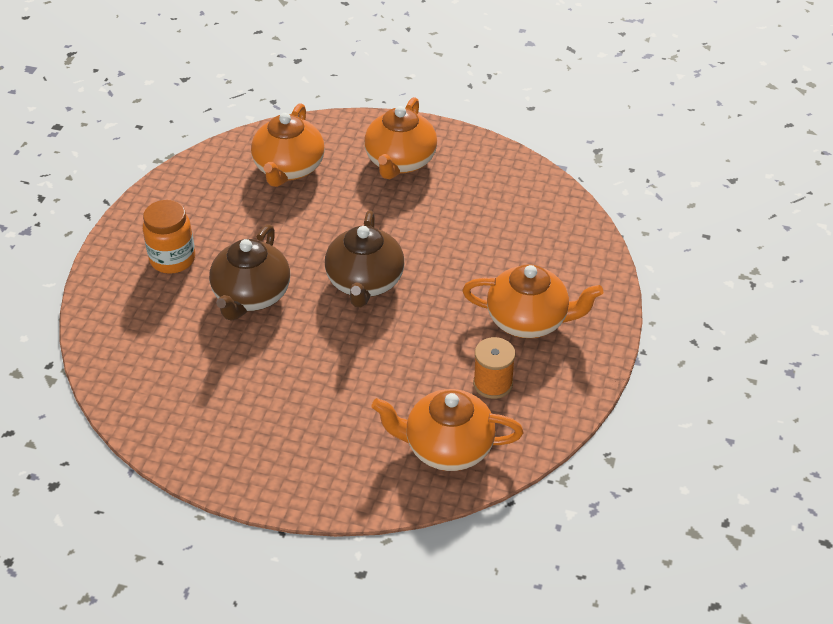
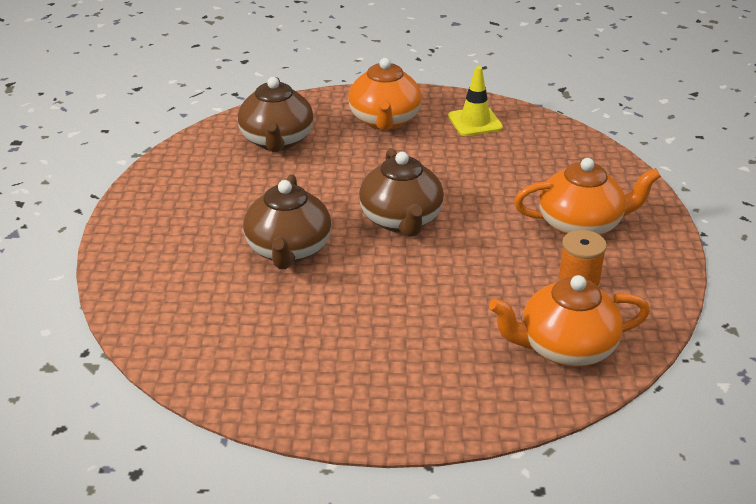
camera: 15 degrees left, 10 degrees down
(172, 259) = (189, 232): orange jar -> none
(289, 168) = (277, 141): orange teapot -> brown teapot
(487, 179) = (475, 122): none -> yellow traffic cone

